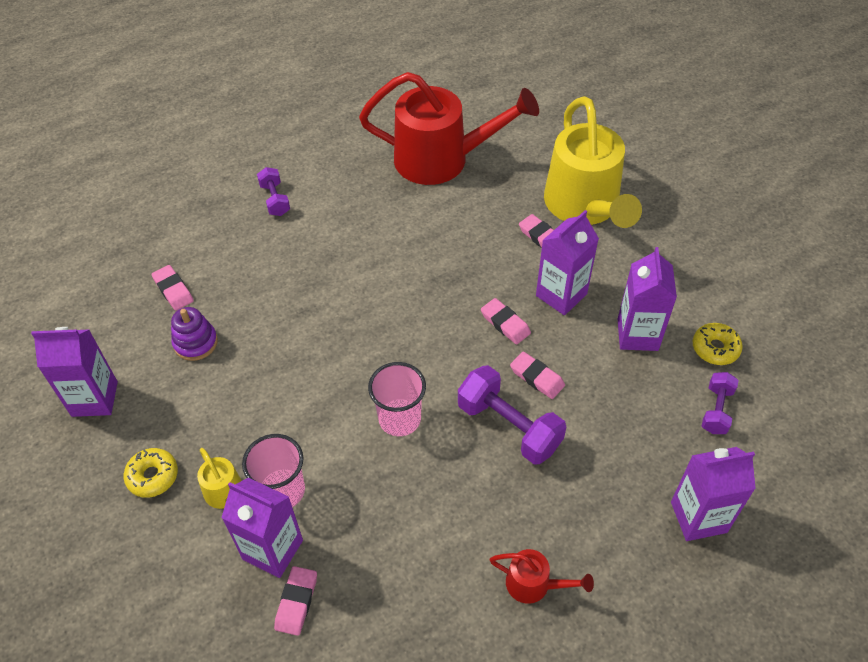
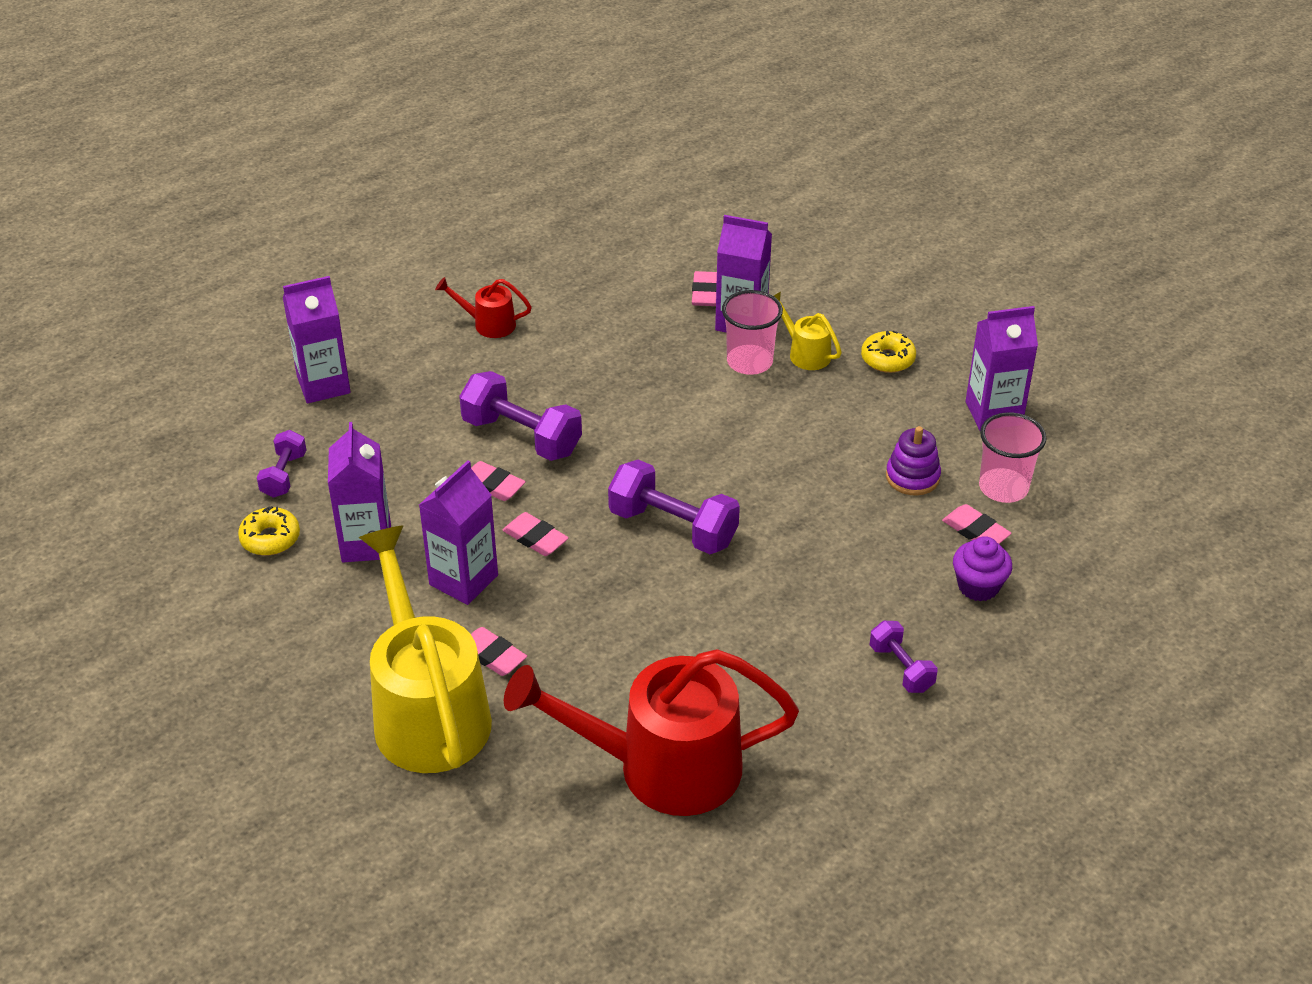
camera: 170 degrees right, 10 degrees down
(195, 248) = (978, 586): none -> purple cupcake
(397, 320) = (673, 527): none -> purple dumbbell
(399, 419) = (645, 430): pink cup -> pink cup (1003, 487)

